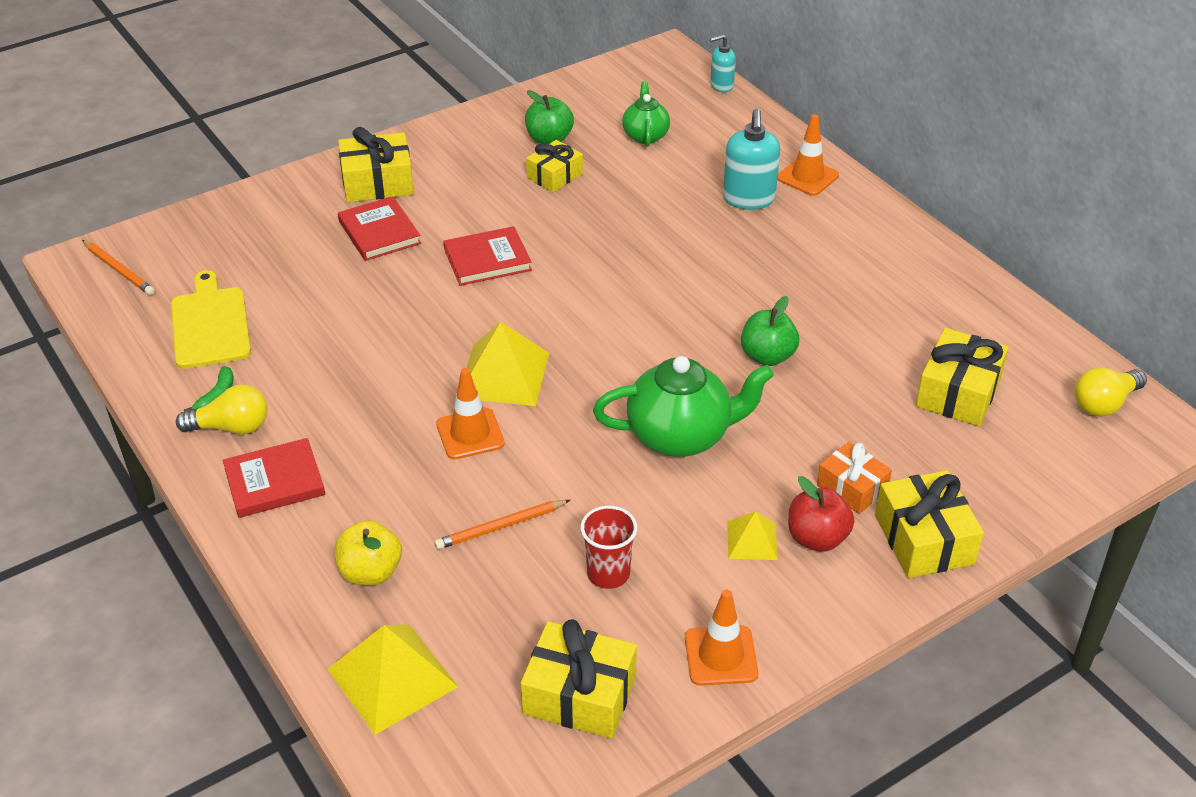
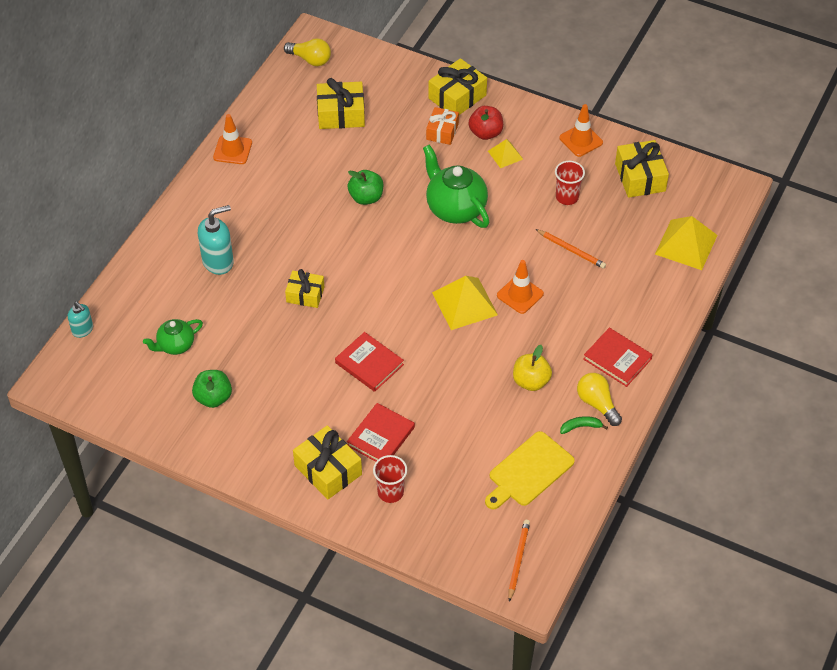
camera: 120 degrees left, 10 degrees up
(303, 214) = (390, 492): none -> red cup
(370, 572) = (638, 285): yellow apple -> yellow apple (531, 381)
(555, 176) = (256, 373): yellow gift -> yellow gift (305, 294)
(807, 177) = (174, 242): orange traffic cone -> orange traffic cone (232, 150)

